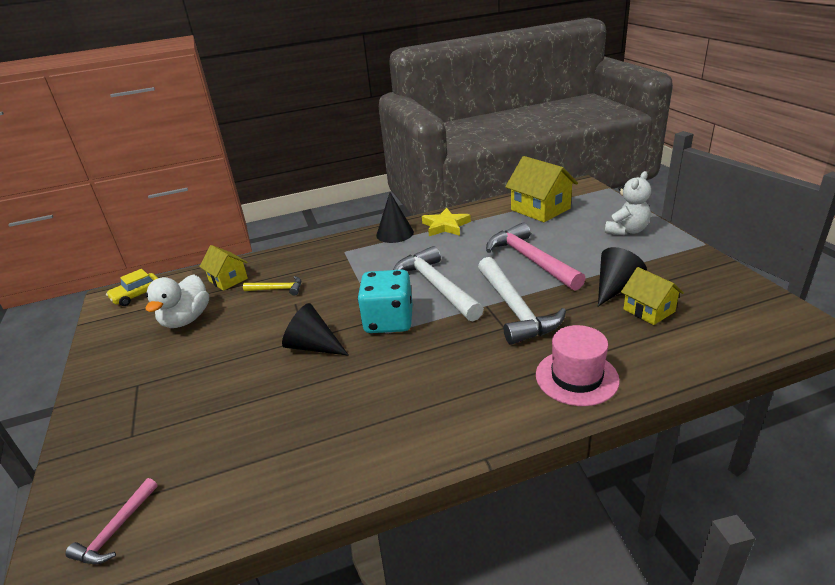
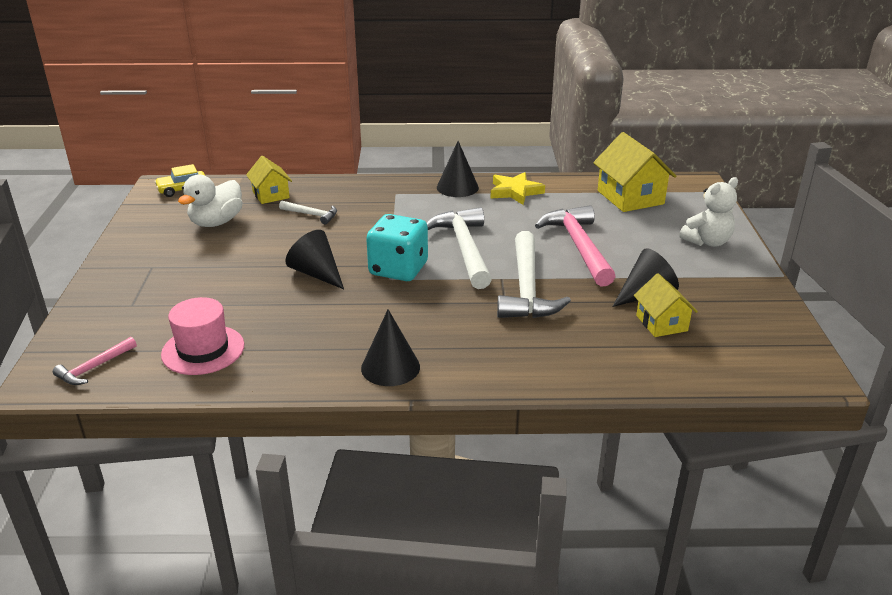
camera: 15 degrees right, 0 degrees up
(277, 289) = (312, 215): yellow hammer -> white hammer
(443, 427) = (390, 367): none -> black cone
(576, 377) = (540, 361): pink hat -> pink hat (203, 350)

